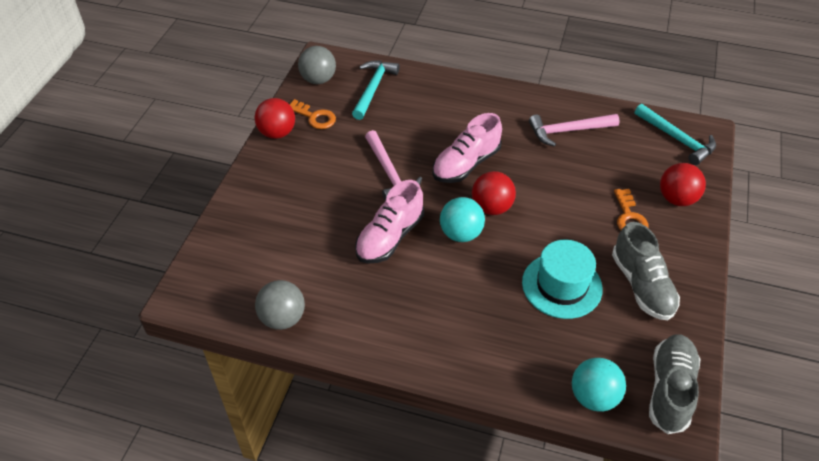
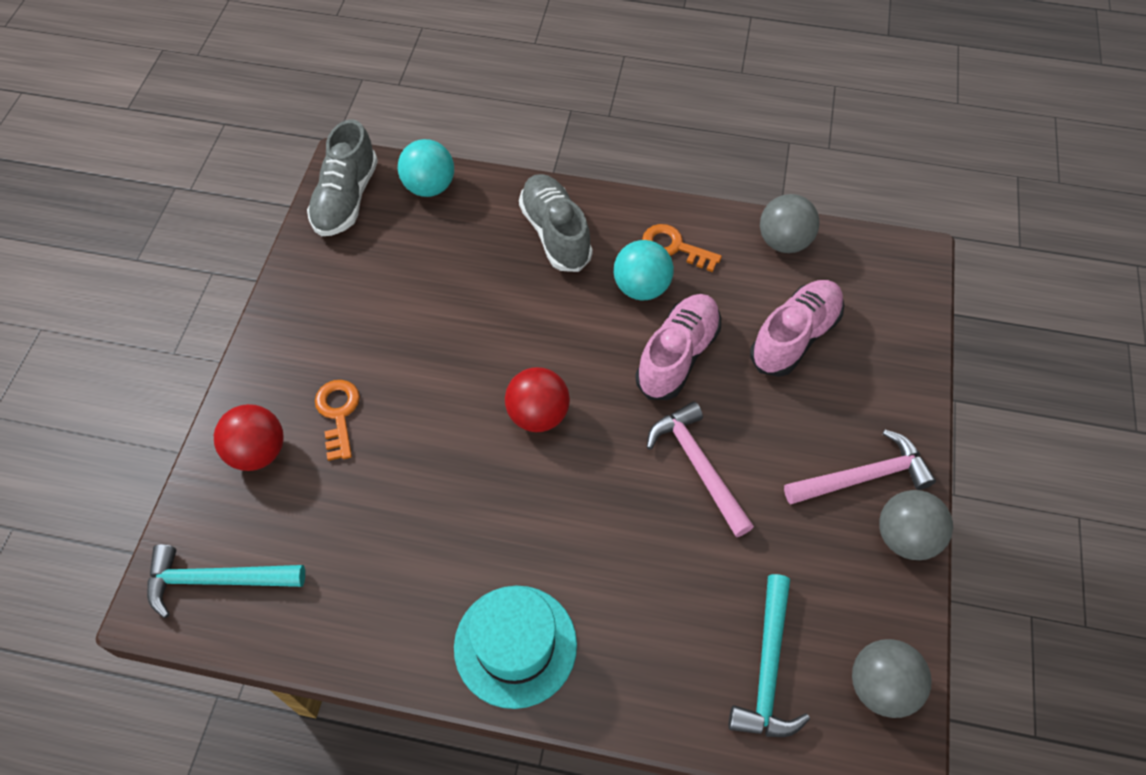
camera: 175 degrees right, 10 degrees up
(277, 133) = (905, 537): red ball -> grey ball
(314, 117) = (855, 581): orange key -> orange key (674, 247)
(461, 234) = (580, 368): turquoise ball -> turquoise ball (641, 287)
(466, 164) = (579, 494): pink shoe -> pink shoe (794, 337)
(561, 285) = (449, 305): turquoise hat -> turquoise hat (515, 645)
(568, 131) = (404, 584): pink hammer -> pink hammer (863, 477)
(642, 286) = (346, 312): grey shoe -> grey shoe (555, 233)
(677, 139) = (217, 580): turquoise hammer -> turquoise hammer turned 45 degrees counterclockwise

